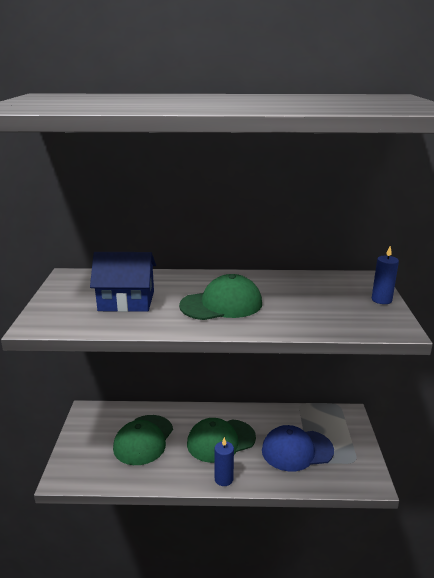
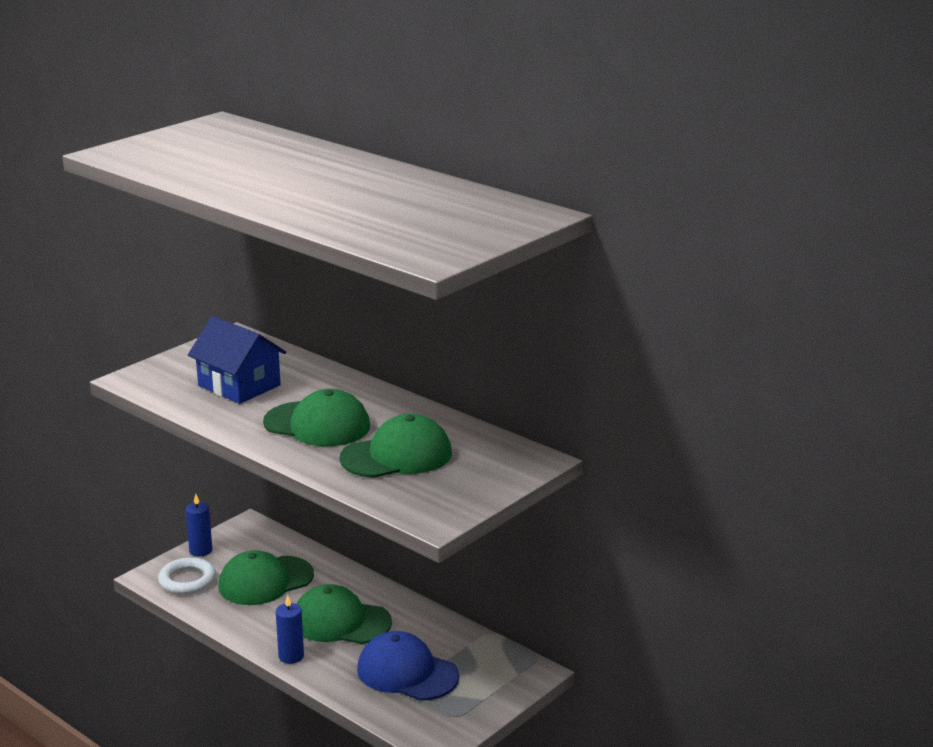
camera: 40 degrees right, 0 degrees up
(91, 466) = (187, 580): none -> white ring
(301, 303) = (397, 456): none -> green cap
(381, 300) = (490, 488): blue candle -> blue candle (200, 550)

